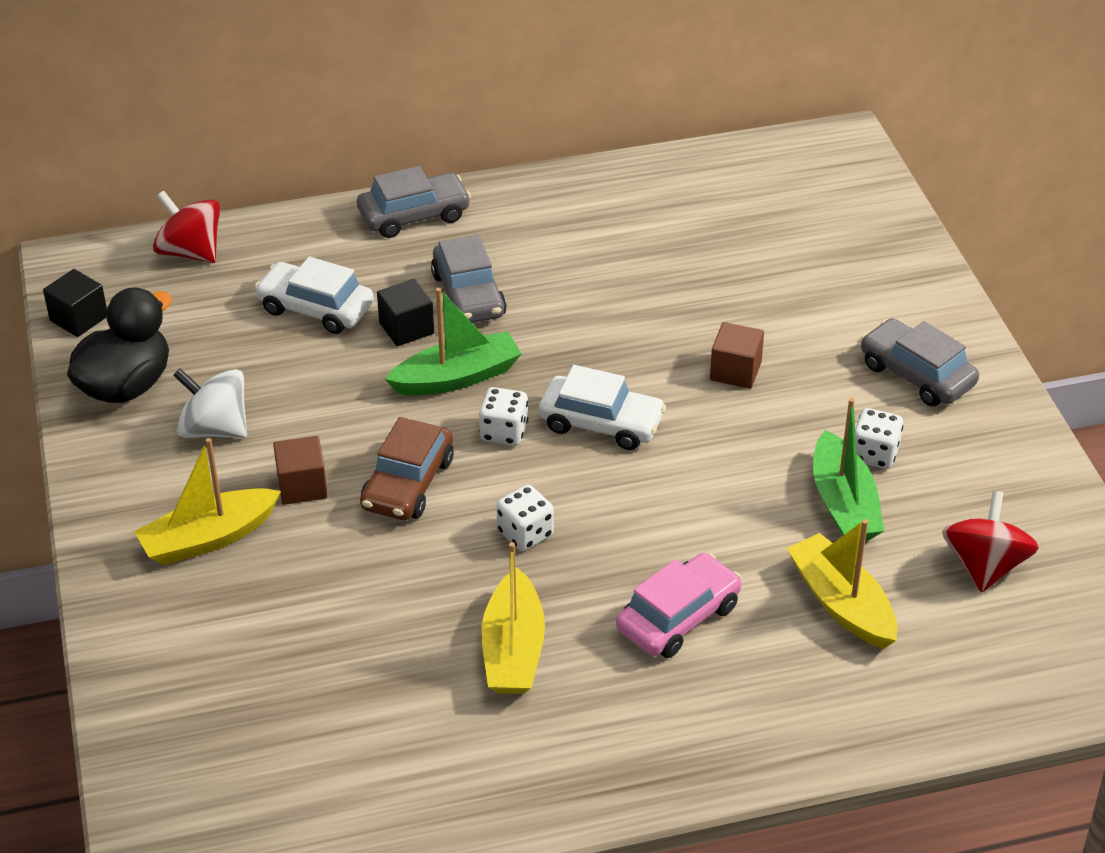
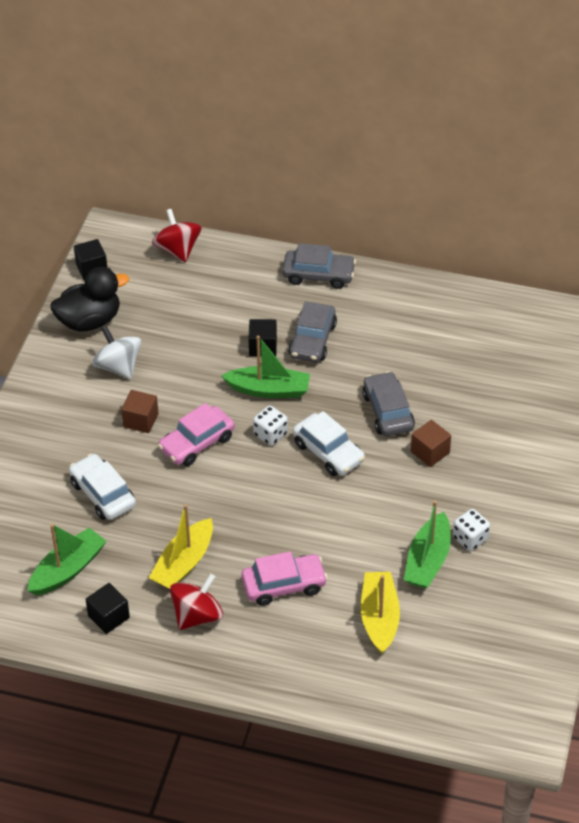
camera: 30 degrees right, 5 degrees up
(208, 538) = (73, 430): yellow boat -> none
(315, 308) = (221, 314): white car -> white car (102, 494)
(345, 733) = (68, 569): none -> green boat
(408, 483) = (197, 443): brown car -> pink car
(458, 772) = (108, 617): none -> black cube
(525, 533) = (238, 500): white dice -> none
(916, 374) = (536, 500): grey car -> grey car (387, 411)
(984, 566) = (479, 633): red spinning top -> red spinning top (197, 615)

